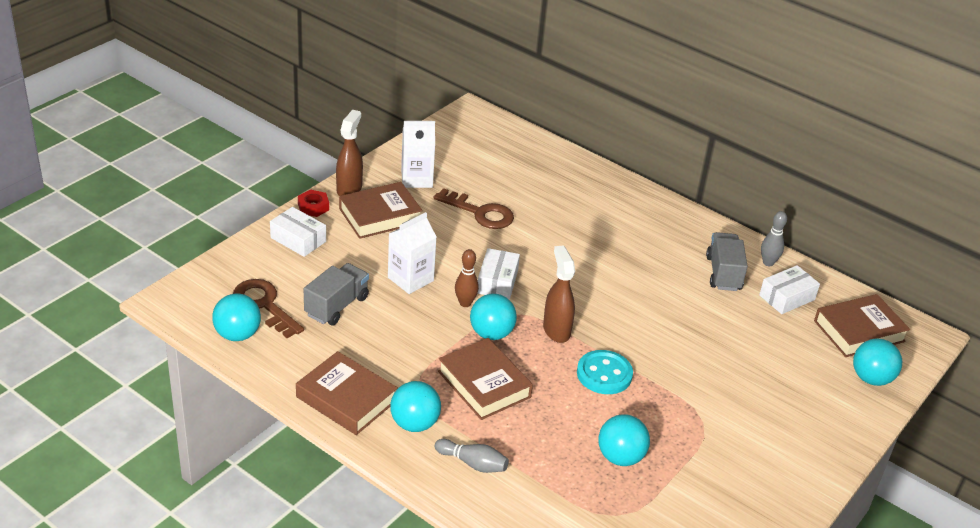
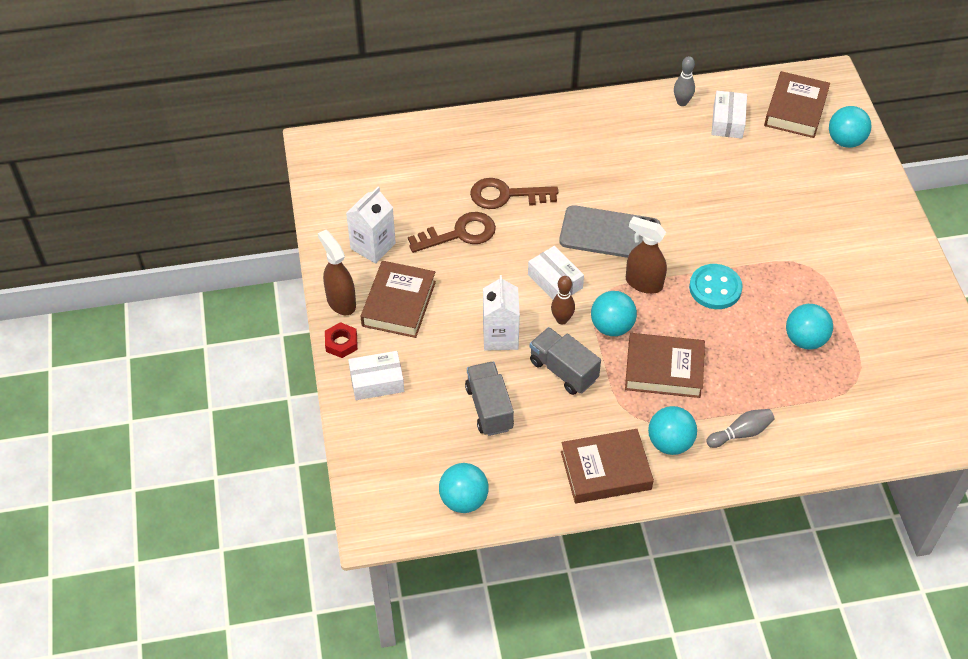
camera: 45 degrees left, 15 degrees up
(264, 305) = (443, 458): brown key -> brown key (506, 195)
(581, 288) = (609, 234): none -> grey phone
(723, 273) = (670, 137): grey truck -> grey truck (563, 370)

